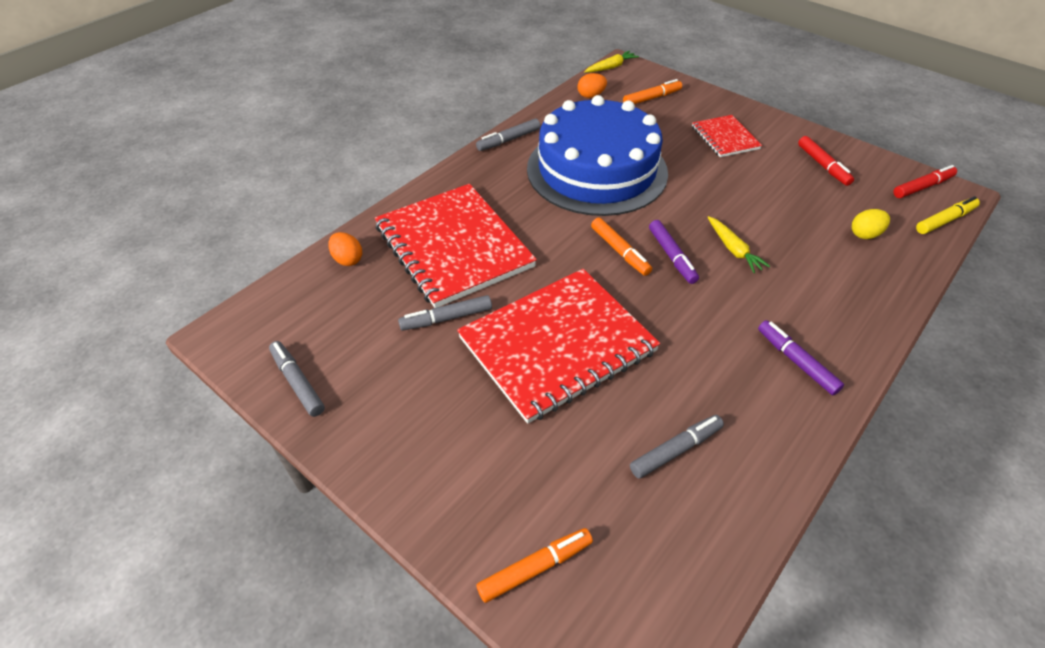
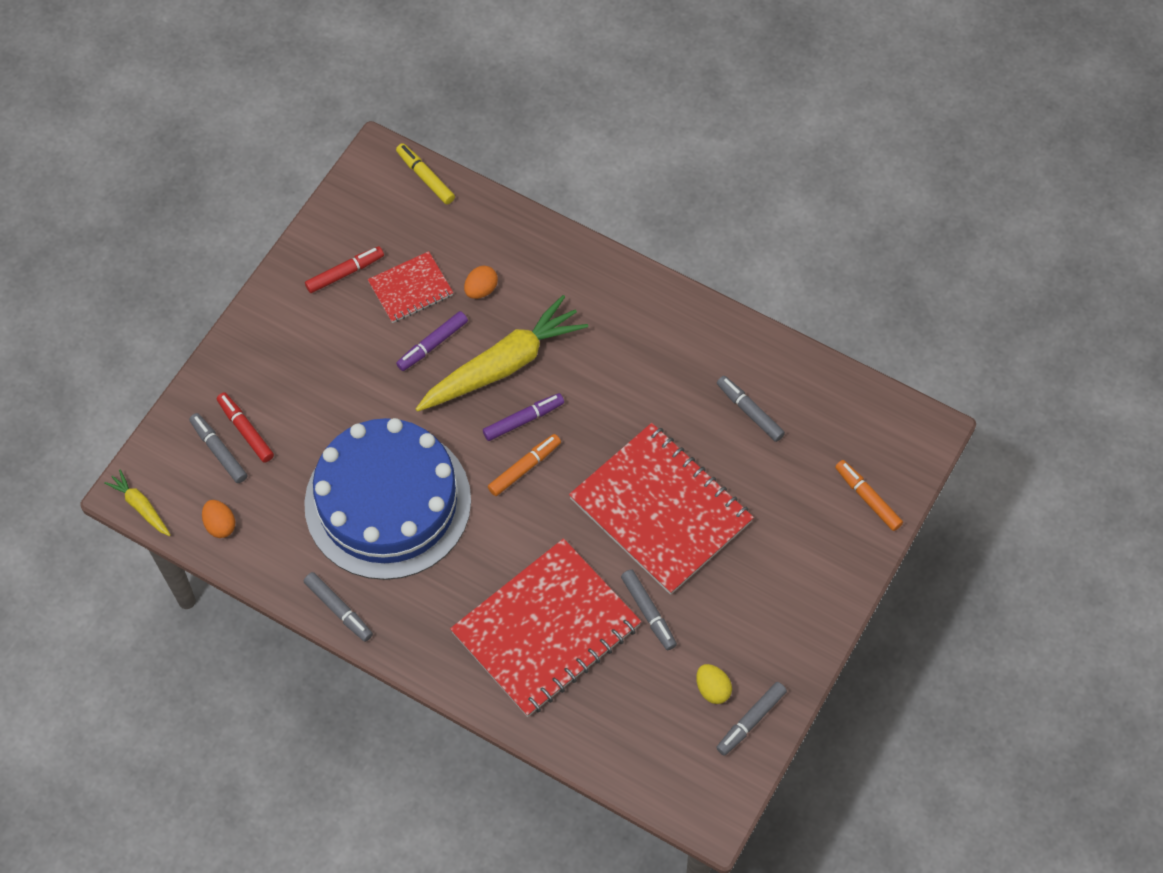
camera: 100 degrees left, 15 degrees up
(347, 259) = (585, 731): orange egg -> orange egg (481, 290)
(652, 98) = (219, 451): orange marker -> grey marker
(725, 138) = (301, 368): red notebook -> red notebook (410, 288)
(733, 249) = (503, 365): yellow carrot -> yellow carrot, size x2.18
(796, 361) = (639, 322): purple marker -> purple marker (432, 344)
(865, 234) = (459, 249): yellow egg -> yellow egg (712, 689)
(922, 187) = (371, 186): red marker -> red marker (245, 430)

